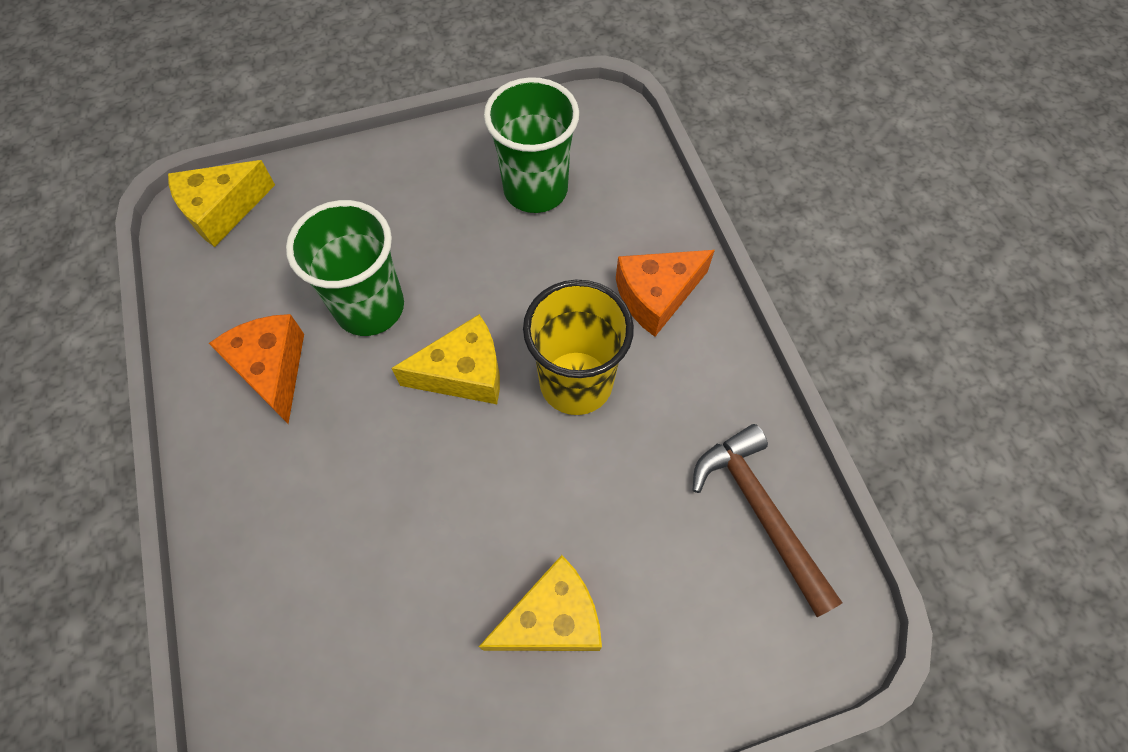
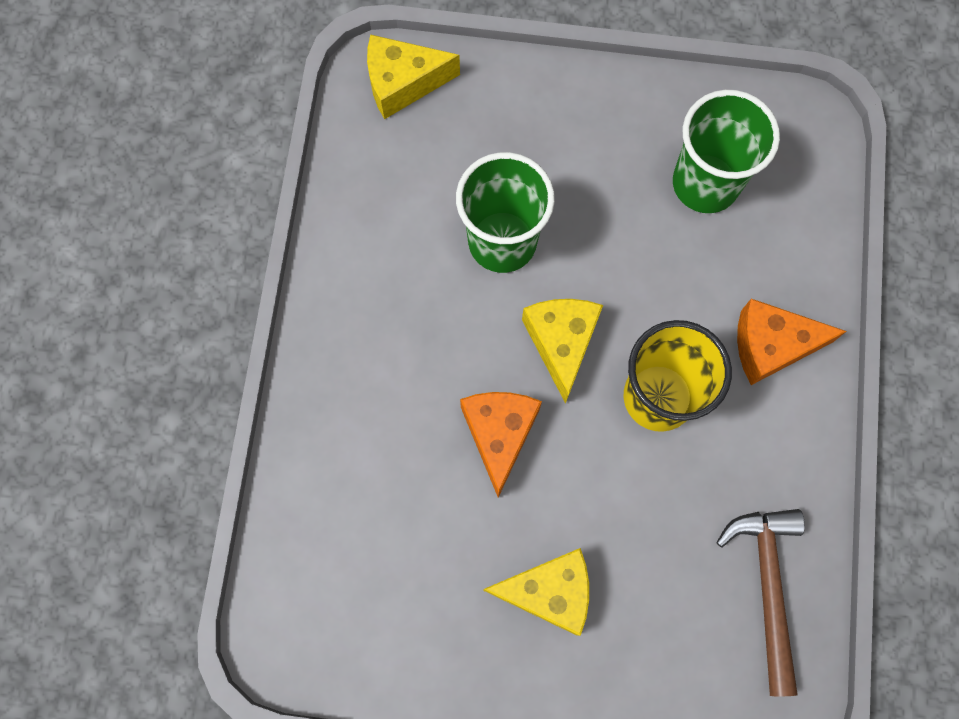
camera: 25 degrees right, 10 degrees up
(272, 369) = (396, 265): orange cheese -> orange cheese (499, 434)
(463, 373) = (561, 343): yellow cheese -> yellow cheese turned 105 degrees counterclockwise

